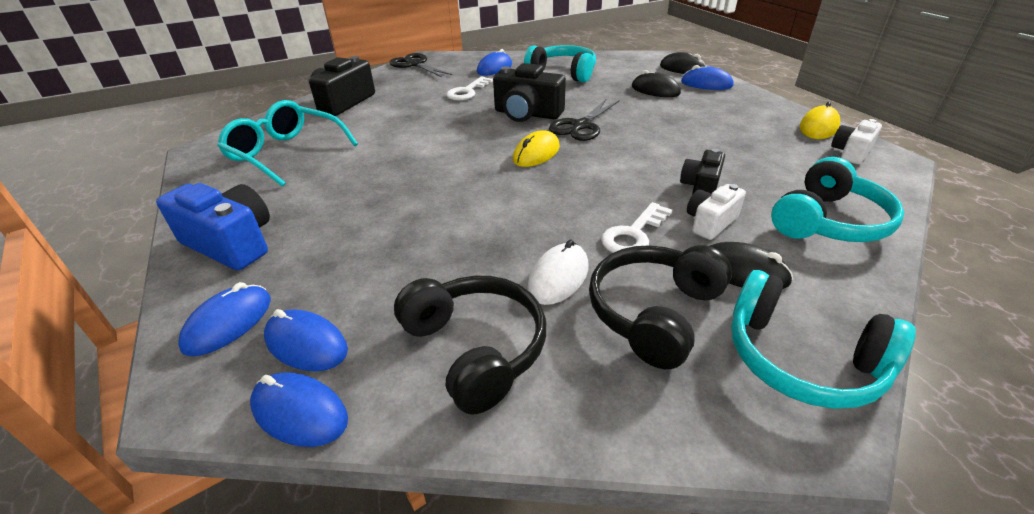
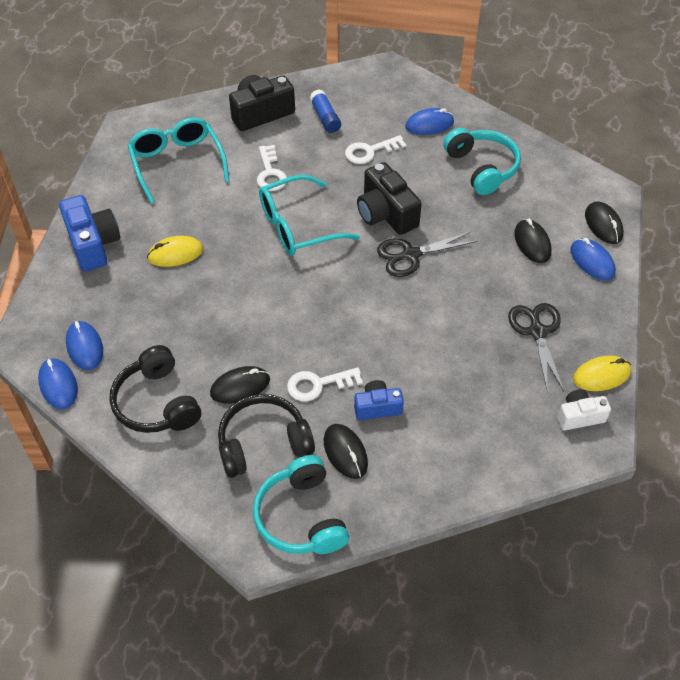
camera: 35 degrees right, 15 degrees up
(228, 323) = (59, 309): blue mouse -> none
(393, 128) = (270, 173): none -> white key
(406, 89) = (325, 117): none -> blue glue stick
(415, 64) = (366, 78): black scissors -> black scissors (537, 332)
(460, 146) = (297, 226): none -> turquoise glasses
(476, 348) = (156, 403): black headphones -> black headphones turned 150 degrees clockwise
(536, 153) = (342, 268): yellow mouse -> yellow mouse (175, 254)
(558, 277) = (240, 387): white mouse -> black mouse
(701, 186) = (414, 374): black camera -> none
(710, 222) = (377, 407): white camera -> blue camera
(828, 221) = (454, 457): turquoise headphones -> none

